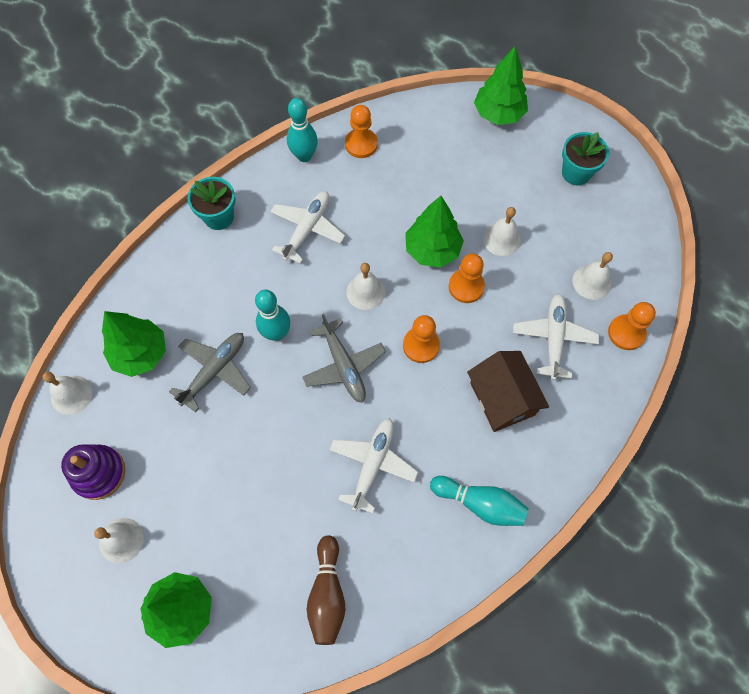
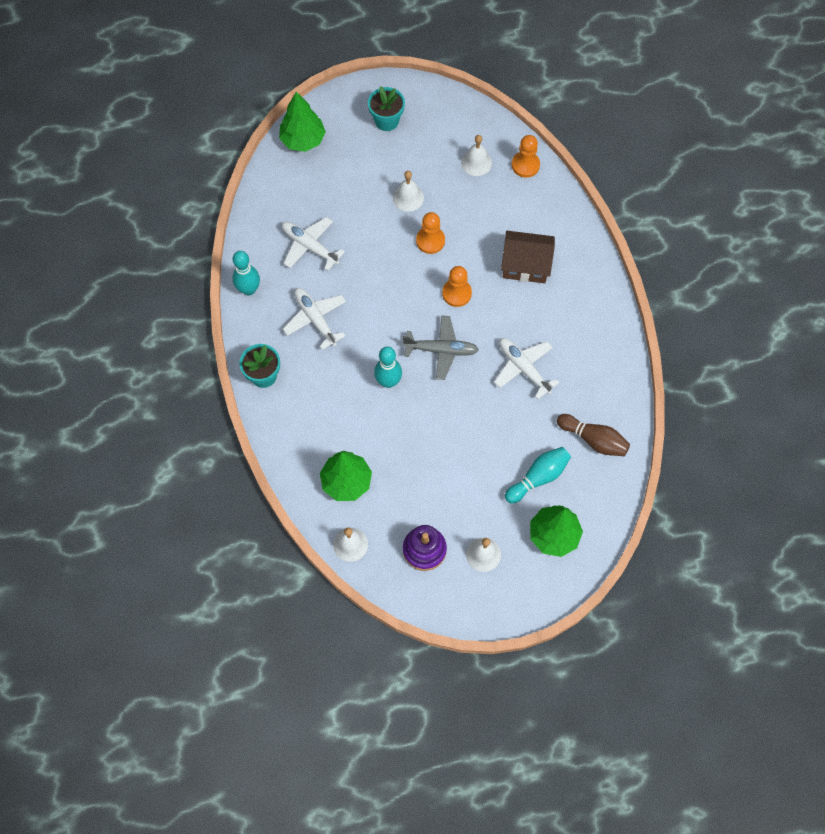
camera: 60 degrees left, 0 degrees up
(214, 371) = (392, 437): grey plane -> none
(361, 144) = (265, 245): orange pawn -> none
(365, 292) = (393, 306): white bell -> none
(432, 250) = (387, 246): green tree -> none
(480, 503) = (587, 318): turquoise bowling pin -> turquoise bowling pin (538, 477)
(553, 338) = (502, 210): white plane -> white plane (309, 246)

